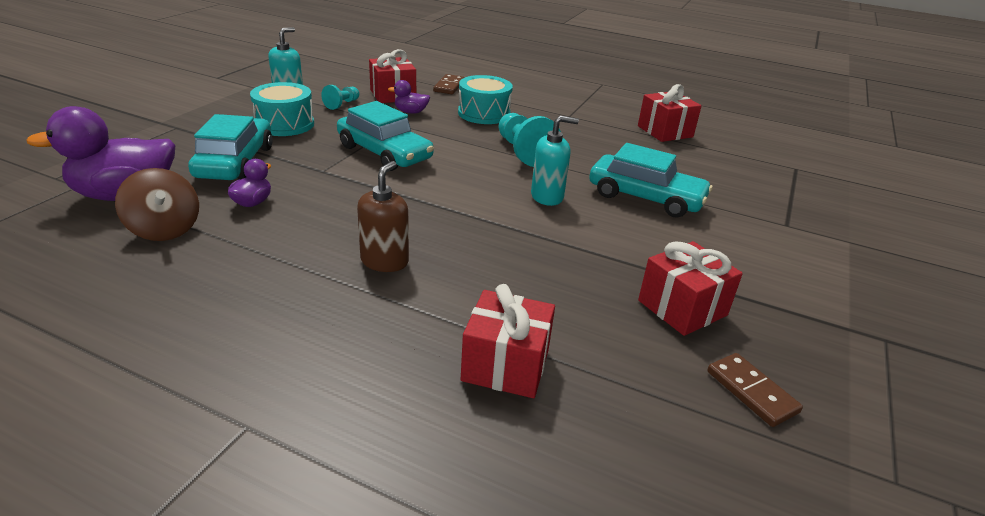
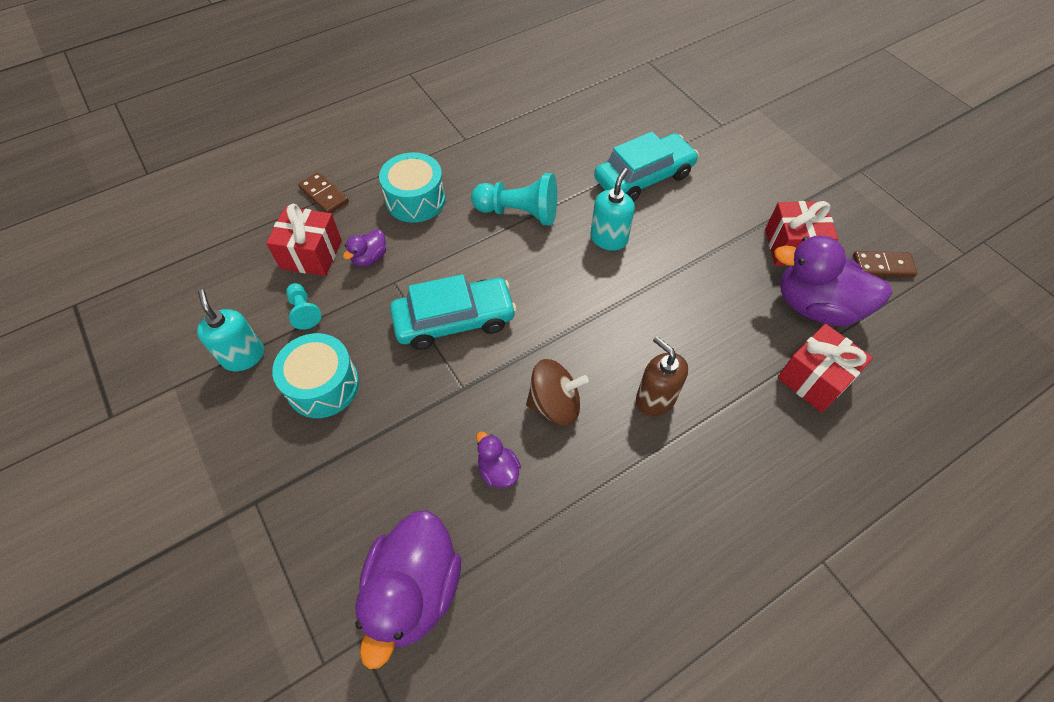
camera: 55 degrees left, 25 degrees up
(164, 229) = (512, 563): brown spinning top -> brown spinning top (555, 404)
(235, 162) = (395, 462): turquoise car -> none
(615, 344) = (815, 306): none -> purple duck
(665, 131) = (540, 94): red gift -> none

